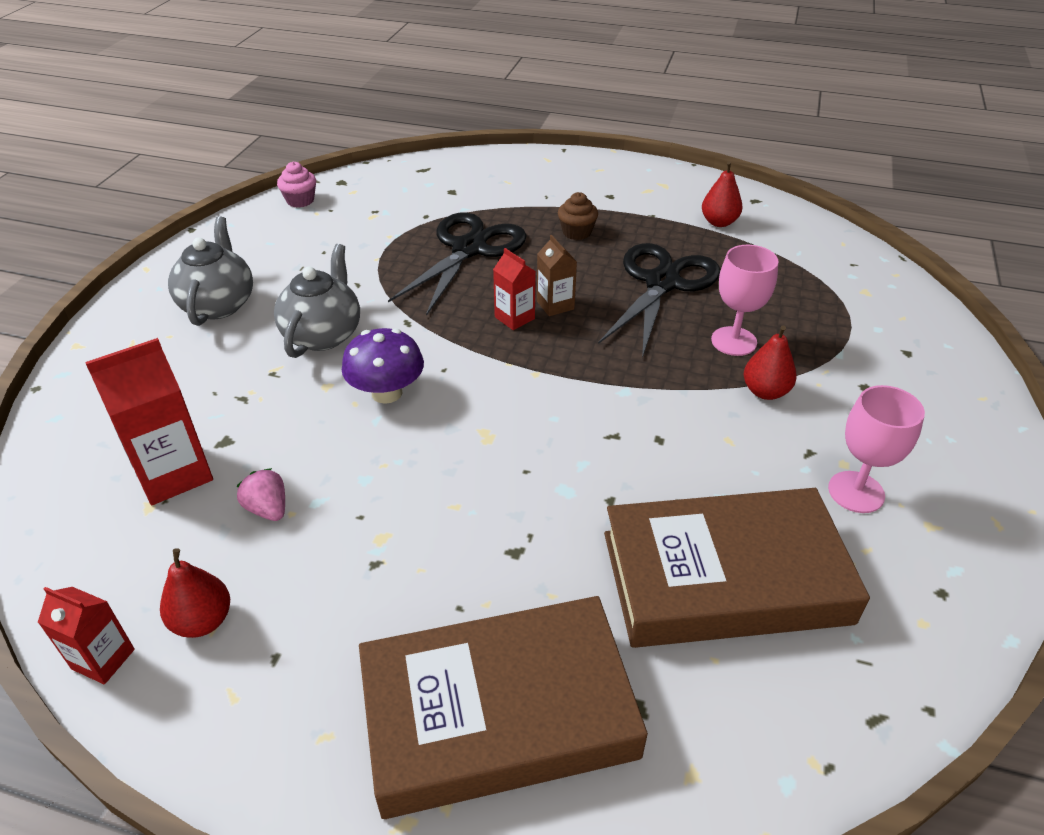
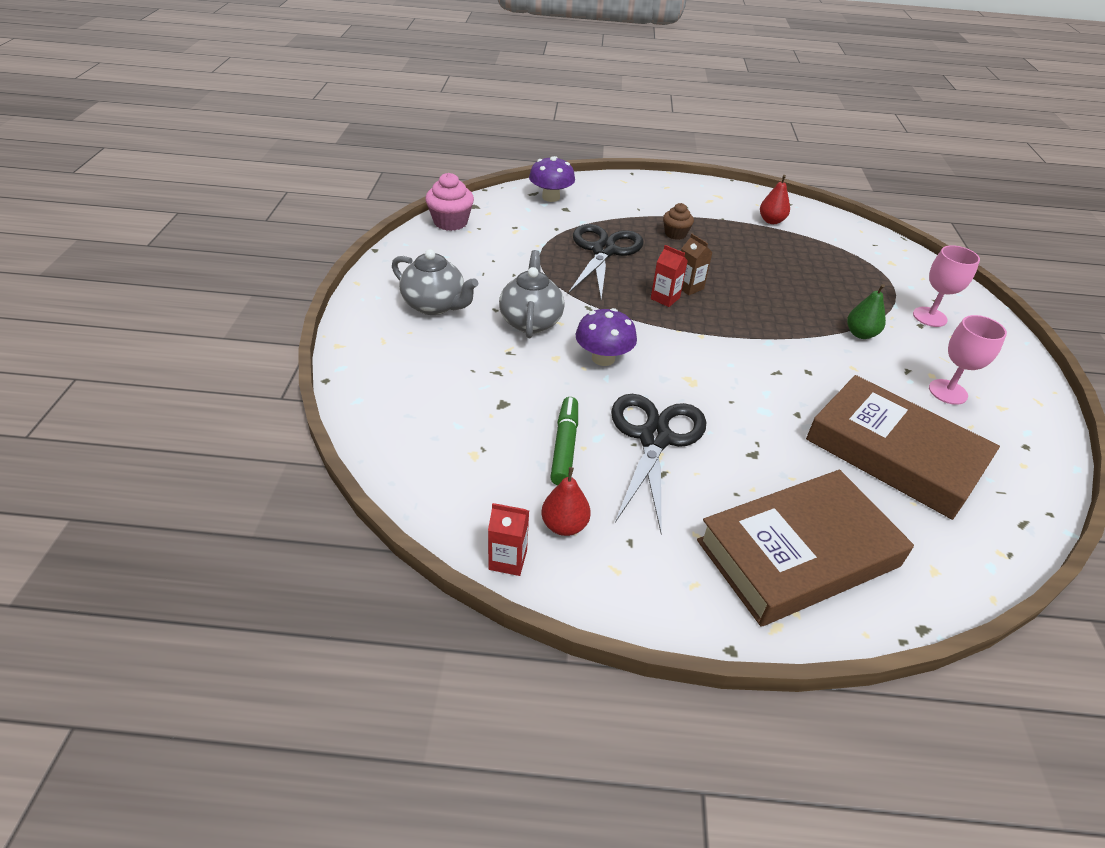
camera: 15 degrees left, 0 degrees up
(173, 473) = (478, 430): red carton -> none
(219, 304) = (435, 305): grey teapot -> grey teapot turned 135 degrees clockwise
(268, 509) = (565, 446): pink strawberry -> green marker
(300, 200) = (450, 222): pink cupcake -> pink cupcake, size x1.53
(441, 176) = (551, 197): none -> purple mushroom
(662, 283) = (754, 266): black scissors -> black scissors (654, 438)
(724, 577) = (894, 453): brown book -> brown book turned 60 degrees clockwise
(733, 341) = (823, 302): pink goblet -> pink goblet (929, 317)
(765, 392) = (860, 334): red pear -> green pear

